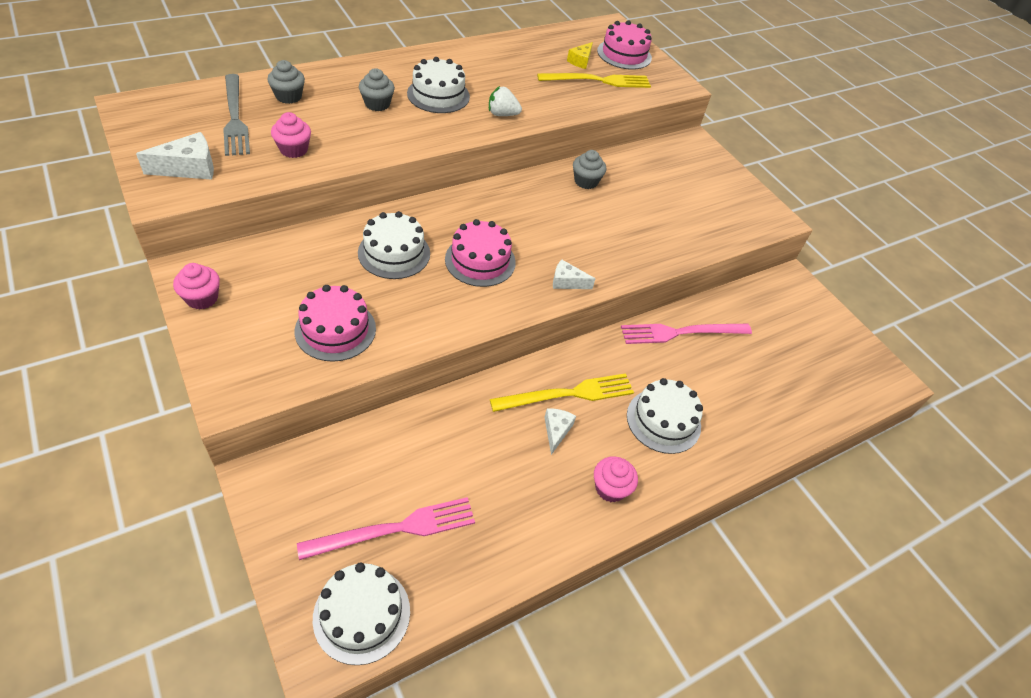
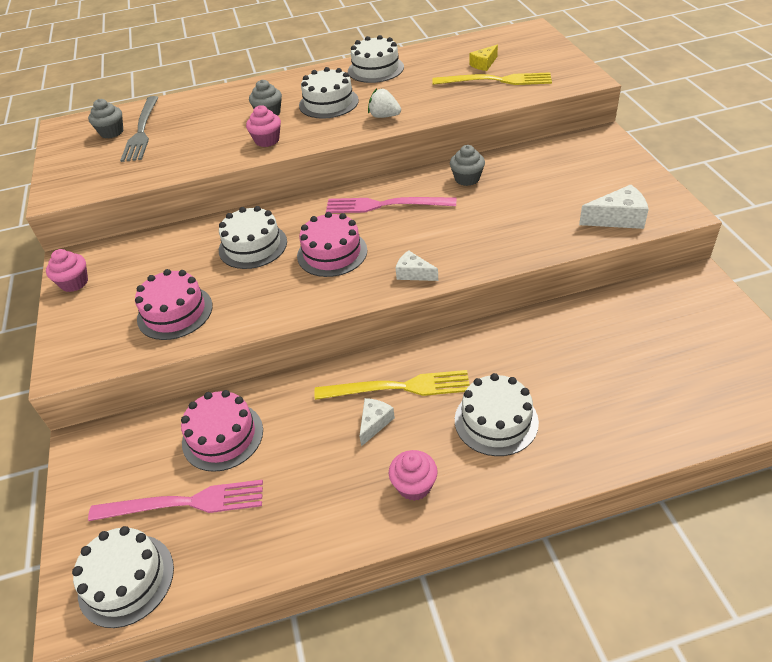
camera: 25 degrees right, 5 degrees down
(189, 168) = (88, 172): white cheese -> white cheese (618, 218)
(288, 96) = (194, 112): grey cupcake -> grey cupcake (111, 132)
(293, 149) = (179, 155): pink cupcake -> pink cupcake (267, 140)
(473, 58) = (375, 69): none -> white cake
(624, 54) = (534, 54): pink cake -> pink cake (222, 436)
(681, 332) = (544, 331): pink fork -> pink fork (385, 205)

